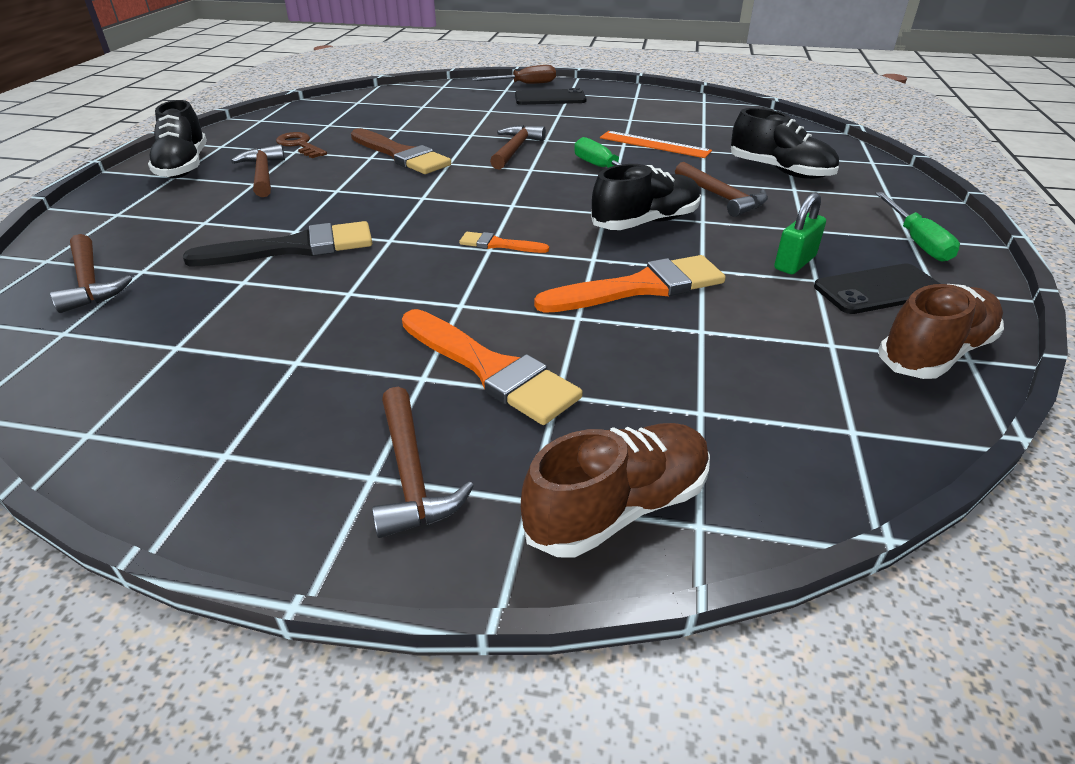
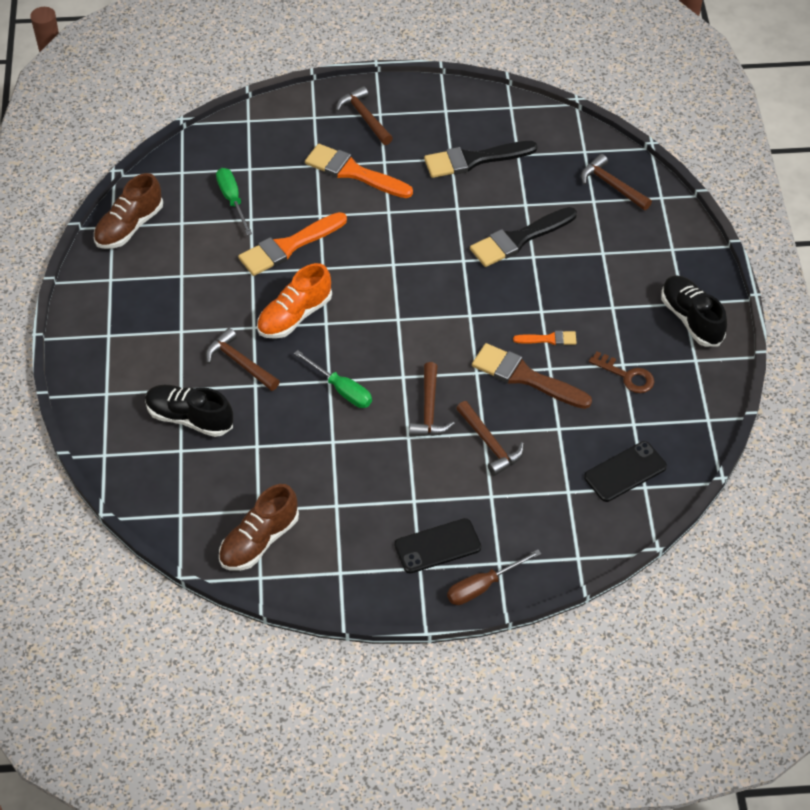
camera: 165 degrees right, 15 degrees up
(258, 351) = (474, 160): none -> black brush
(263, 174) = (616, 321): brown hammer -> brown hammer (490, 444)
(498, 244) = (388, 269): orange brush -> orange brush (549, 339)
(618, 507) = (279, 121): brown shoe -> brown shoe (259, 541)
(645, 222) = (294, 316): black shoe -> orange shoe
(654, 144) = (303, 448): orange ruler -> none
(794, 263) = (193, 289): green padlock -> none
(878, 290) = (145, 273): black phone -> black phone (625, 472)
(916, 241) = (105, 331): green screwdriver -> green screwdriver (232, 200)

